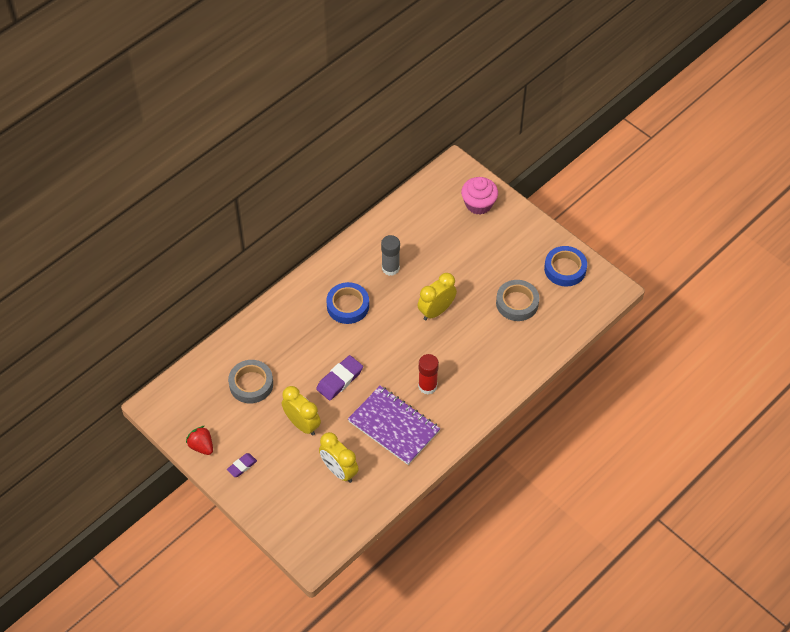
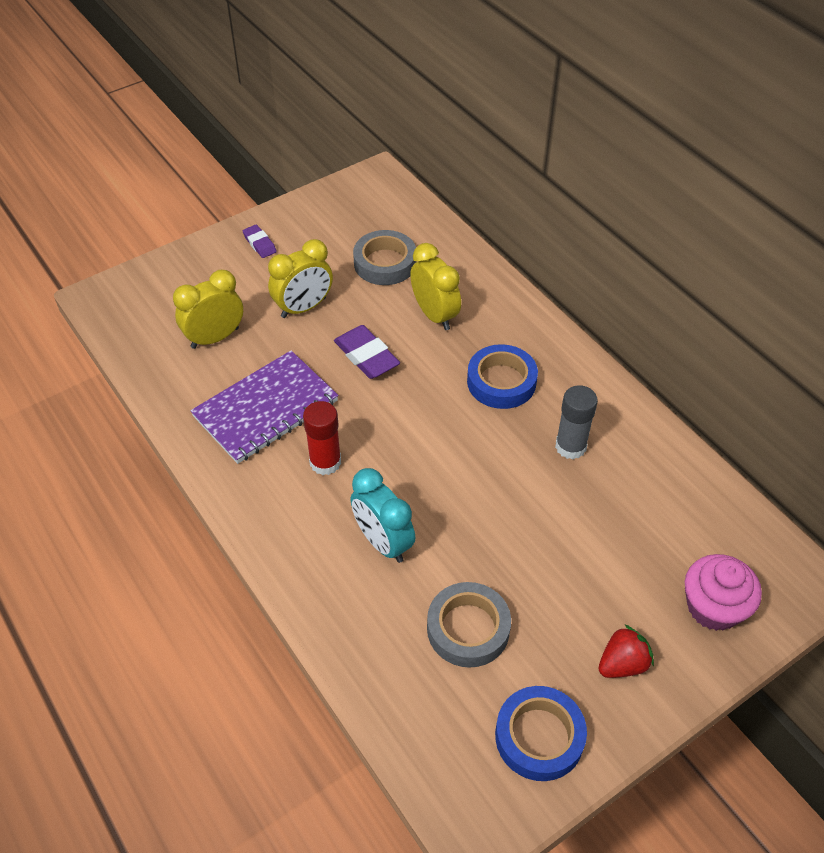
camera: 100 degrees right, 5 degrees down
(201, 446) = (303, 211): red strawberry -> red strawberry (622, 664)
(436, 311) = (471, 497): yellow clock -> yellow clock (435, 315)
(475, 348) = (383, 542): none -> turquoise clock

